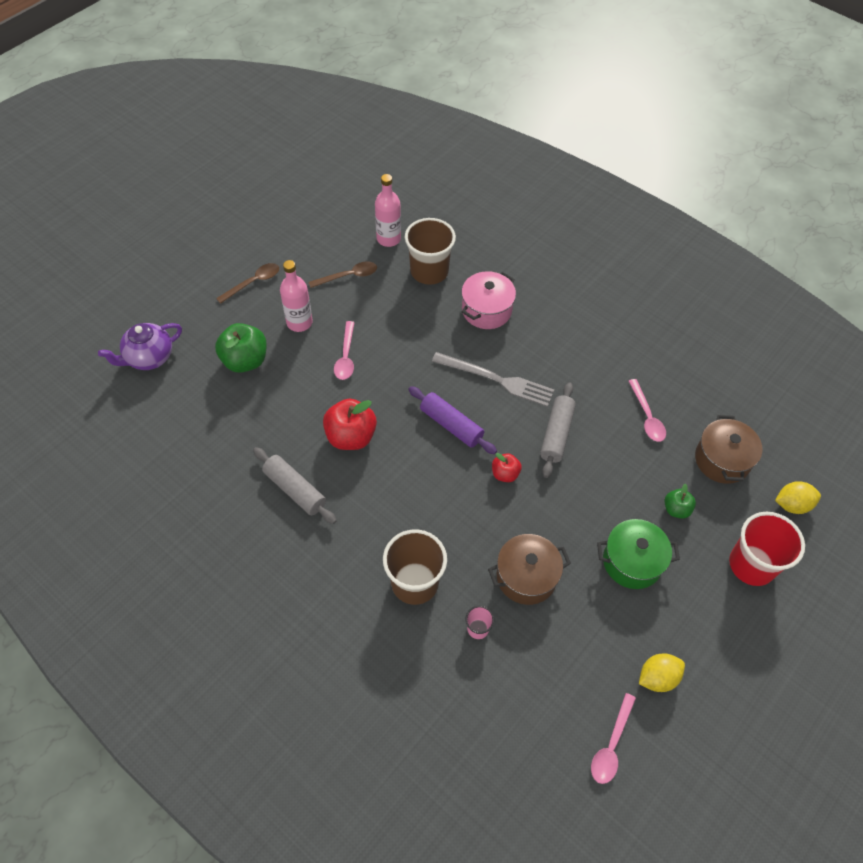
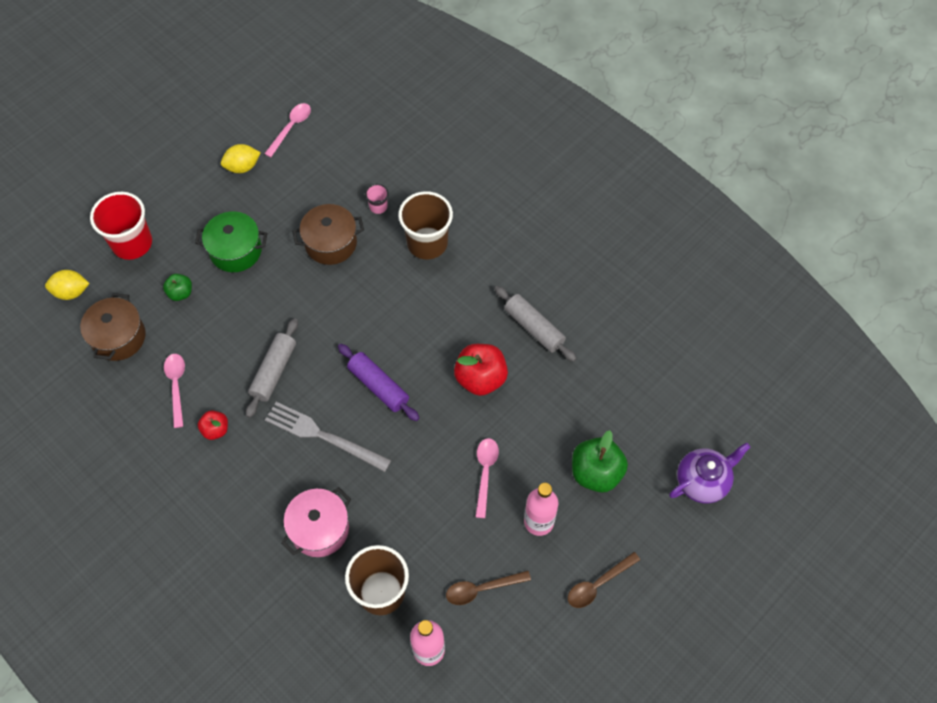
camera: 175 degrees left, 5 degrees up
(505, 474) = (333, 333): red apple -> red apple (215, 430)

